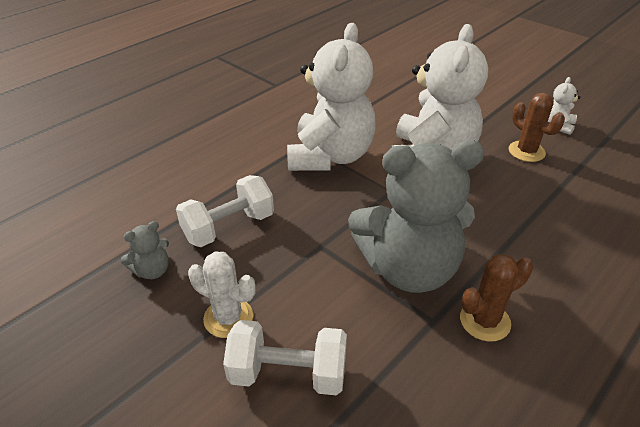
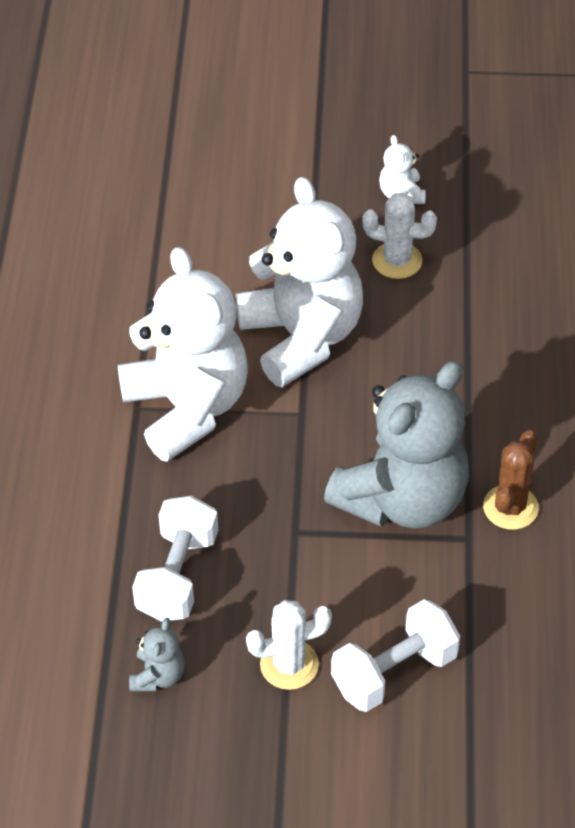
camera: 40 degrees left, 10 degrees up
(526, 151) = (397, 260): brown cactus -> white cactus

